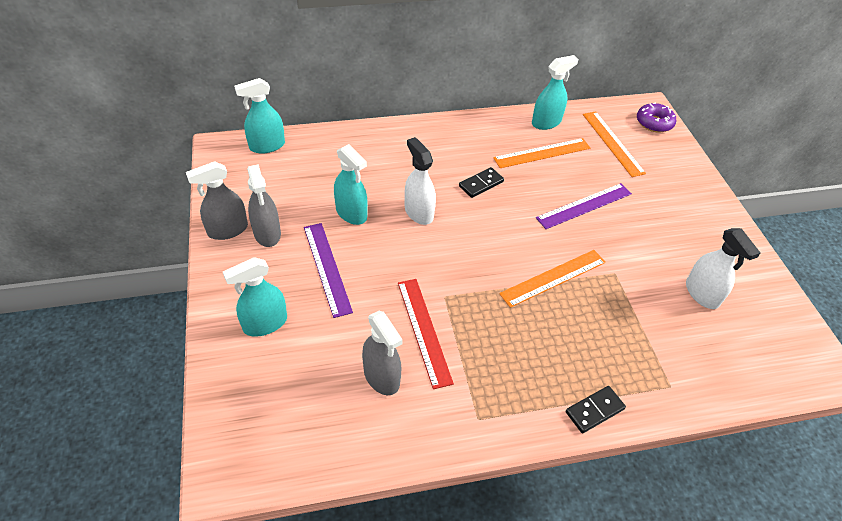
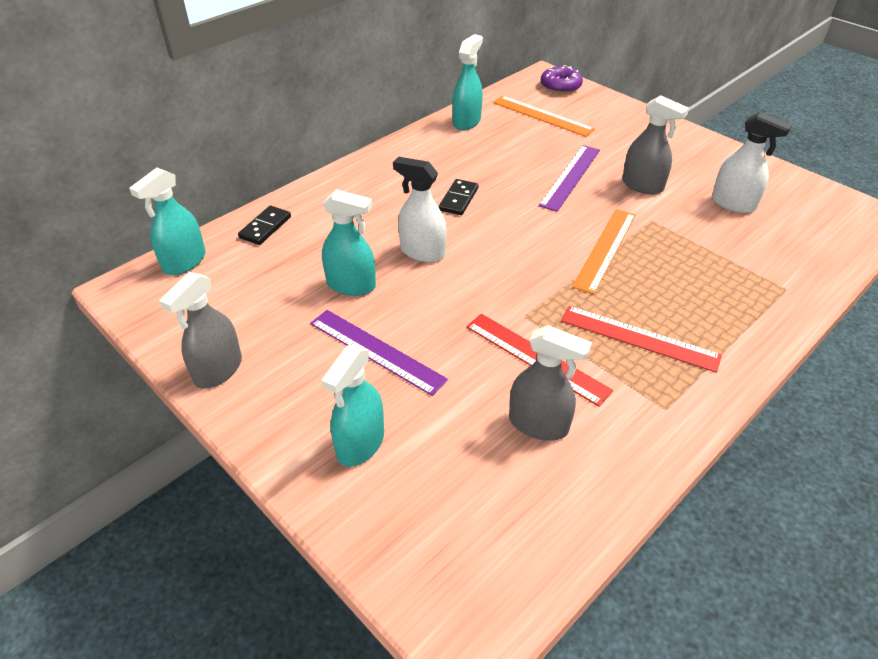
camera: 30 degrees left, 5 degrees down
(267, 233) = (272, 350): grey spray bottle -> grey spray bottle (642, 185)
(510, 358) = (639, 338): none -> red ruler
(542, 153) = (489, 149): orange ruler -> none
(594, 410) = (751, 342): black domino -> black domino (265, 227)

